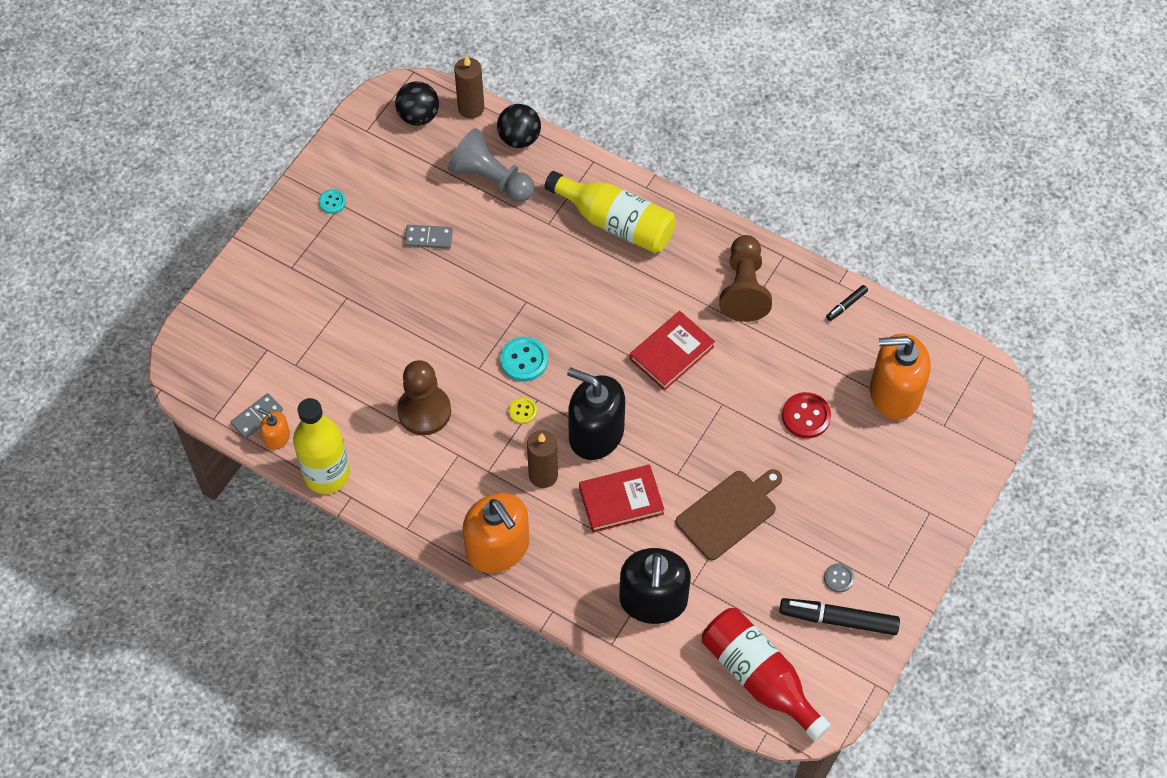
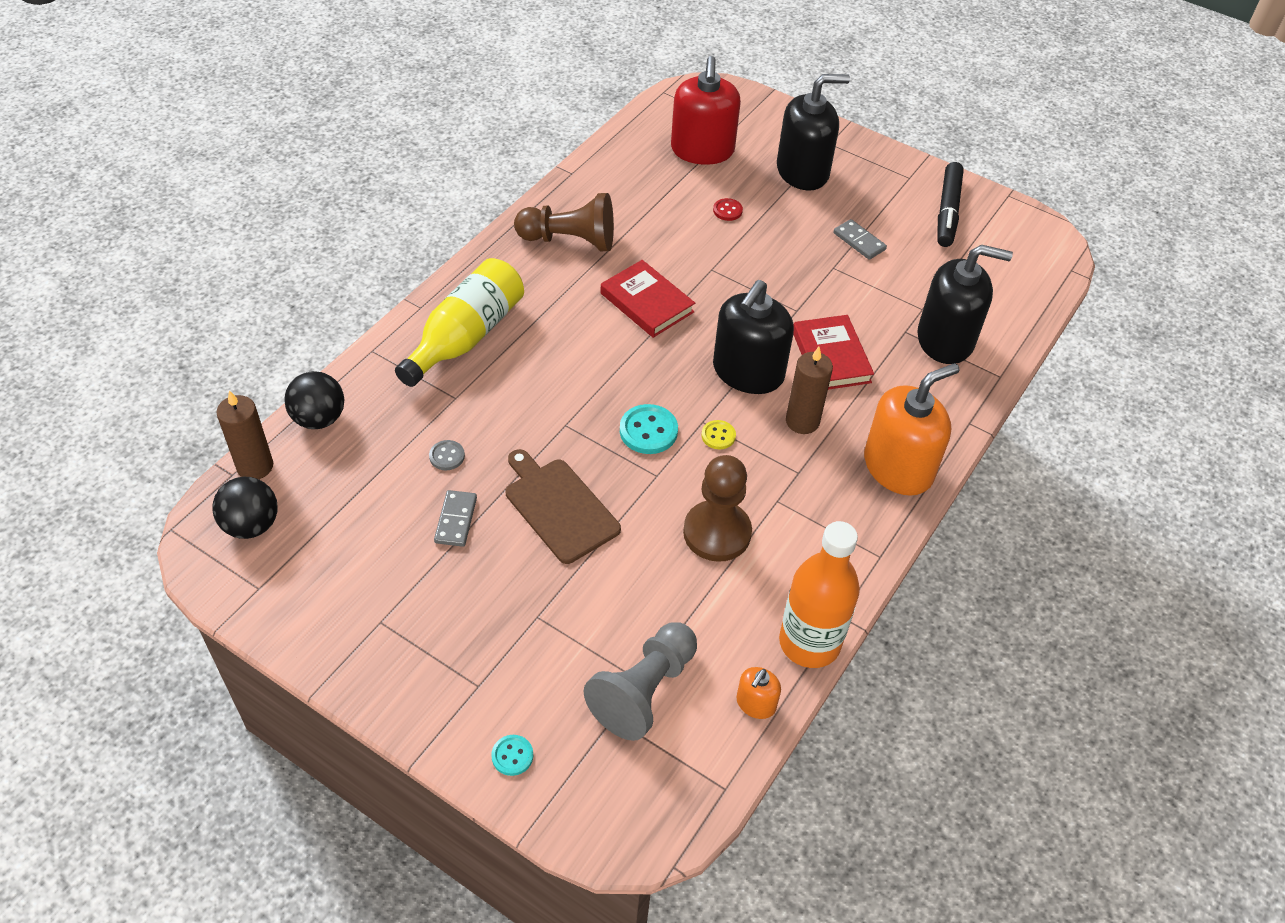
camera: 90 degrees left, 10 degrees down
(257, 417) = (723, 729): grey domino -> grey domino (859, 241)
(327, 474) = (809, 643): yellow bottle -> orange bottle
(332, 202) = (374, 632): turquoise button -> turquoise button (512, 756)
(491, 179) = (376, 450): grey pawn -> grey pawn (644, 691)
(729, 513) = (839, 275): brown cutting board -> brown cutting board (559, 507)
(759, 677) = (1016, 269): red bottle -> none
(806, 416) = (727, 210): red button -> red button, size x0.59
(838, 578) = (904, 207): grey button -> grey button (447, 456)
(846, 305) = (599, 170): black marker -> none
(878, 485) = (802, 171): none -> black soap dispenser
(894, 393) = (702, 150): orange soap dispenser -> red soap dispenser

